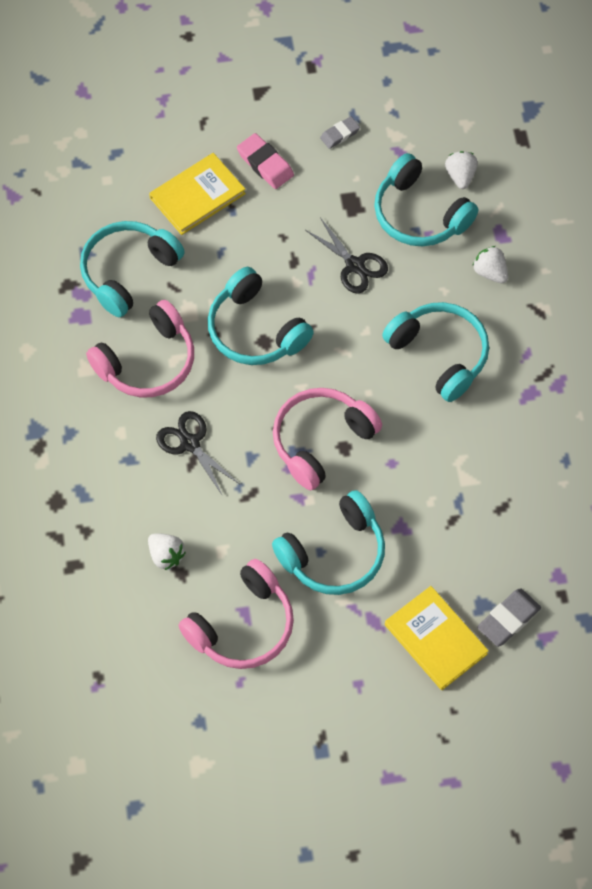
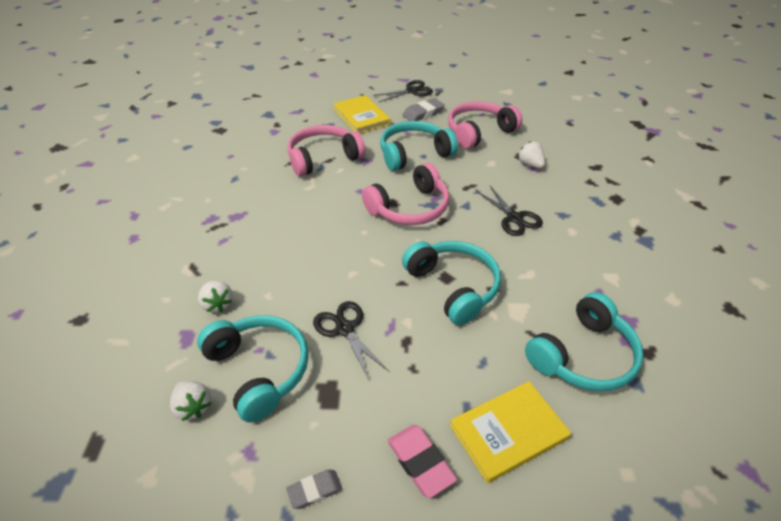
camera: 170 degrees left, 20 degrees down
(147, 361) = (554, 276): pink headphones -> pink headphones (323, 158)
(368, 736) = (412, 91): none -> black scissors
(439, 354) = (295, 249): turquoise headphones -> none
(460, 176) = (193, 407): white strawberry -> white strawberry turned 45 degrees counterclockwise
(508, 619) = (314, 119): grey eraser -> grey eraser (423, 113)

